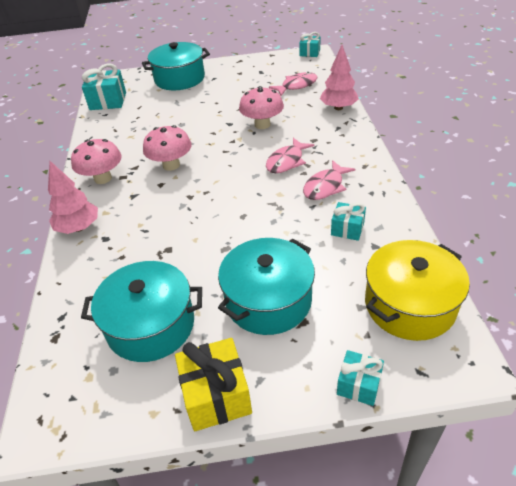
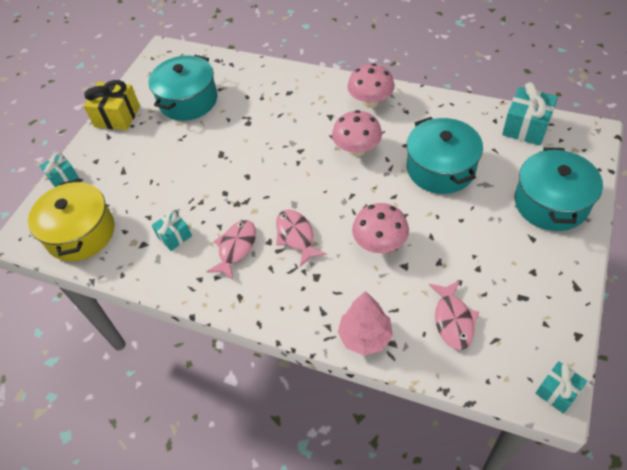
camera: 120 degrees right, 10 degrees up
(79, 228) = (313, 80): pink tree -> none
(268, 300) = (154, 160): turquoise pot -> turquoise pot (441, 168)
(325, 186) = (236, 248): pink fish -> pink fish turned 45 degrees clockwise

